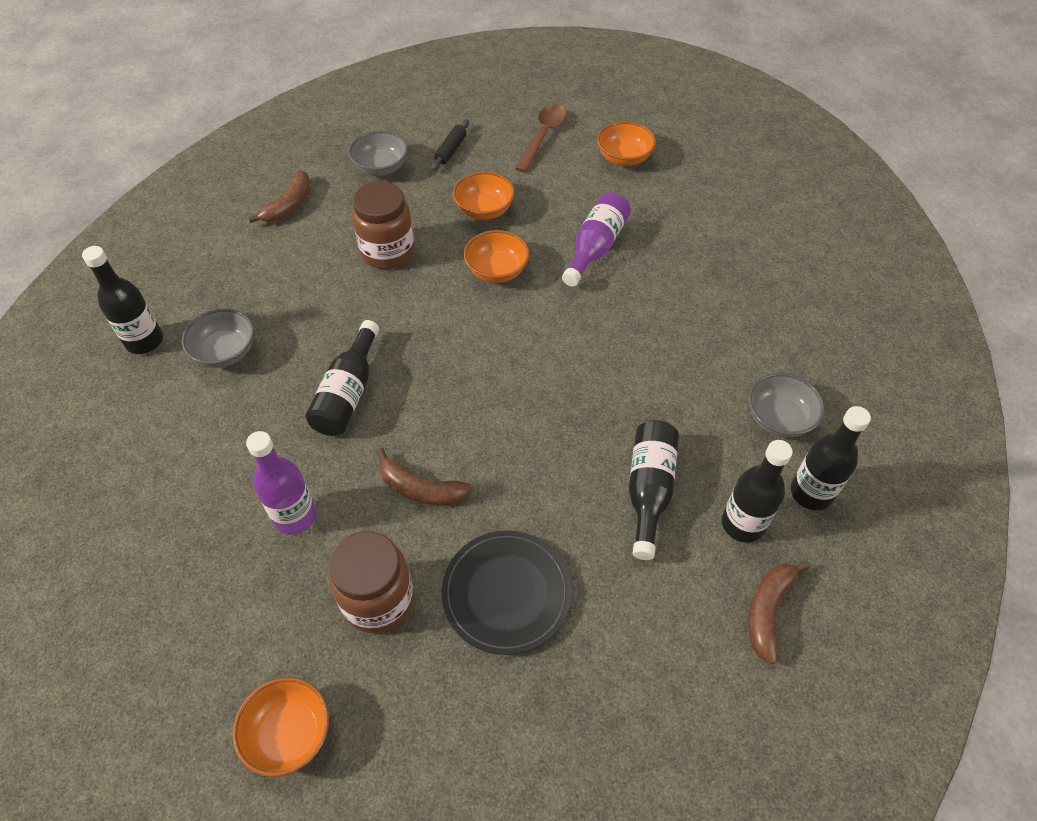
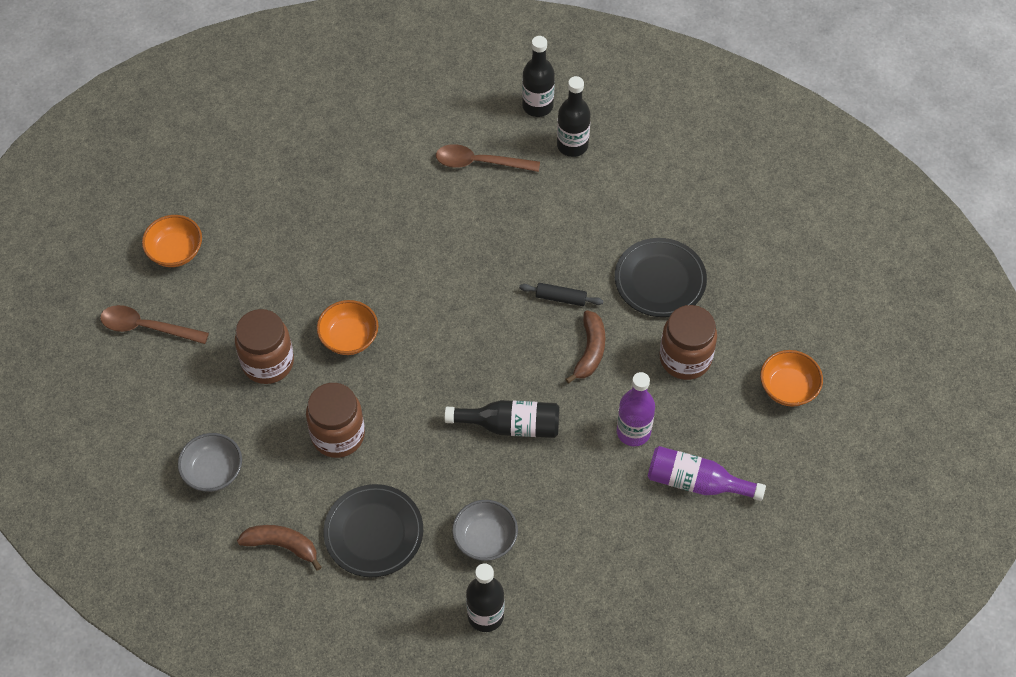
camera: 100 degrees left, 5 degrees up
(273, 267) = (373, 533): none -> black plate
(451, 150) = (177, 410): black rolling pin -> black rolling pin (561, 298)
(484, 210) = (268, 362): orange bowl -> brown jar
(595, 247) = (308, 263): purple bottle -> purple bottle (696, 482)
(648, 490) = (557, 203): black bottle -> none
(718, 414) = (480, 162): none -> brown spoon
(768, 611) = (634, 130): brown banana -> none
(778, 418) = (476, 124): grey bowl -> none

